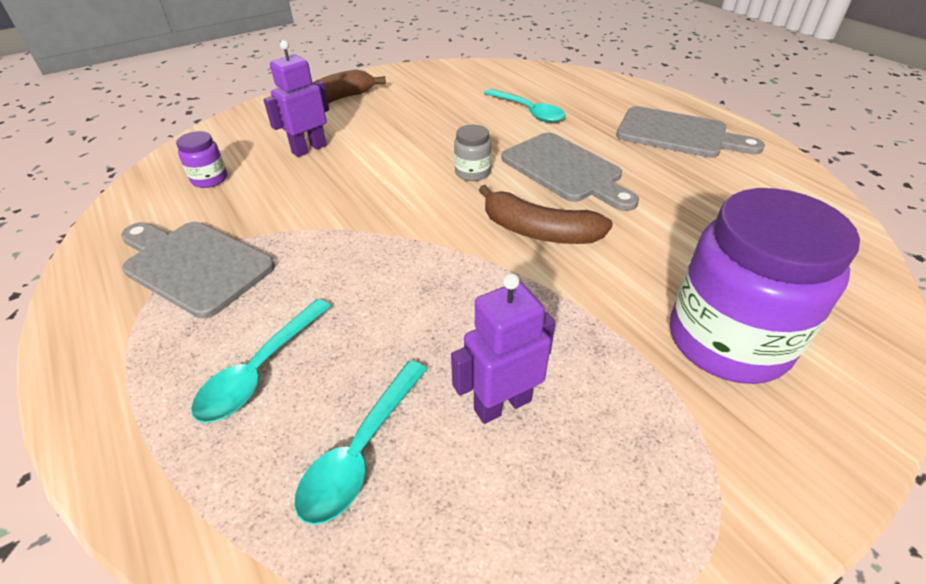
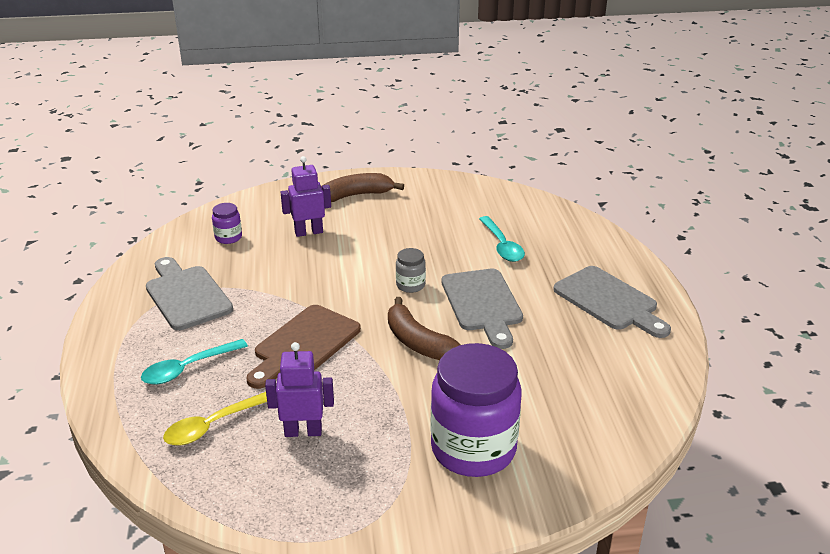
camera: 25 degrees right, 10 degrees down
(361, 450) = (213, 425): turquoise spoon -> yellow spoon
(404, 279) = (304, 344): none -> brown cutting board

